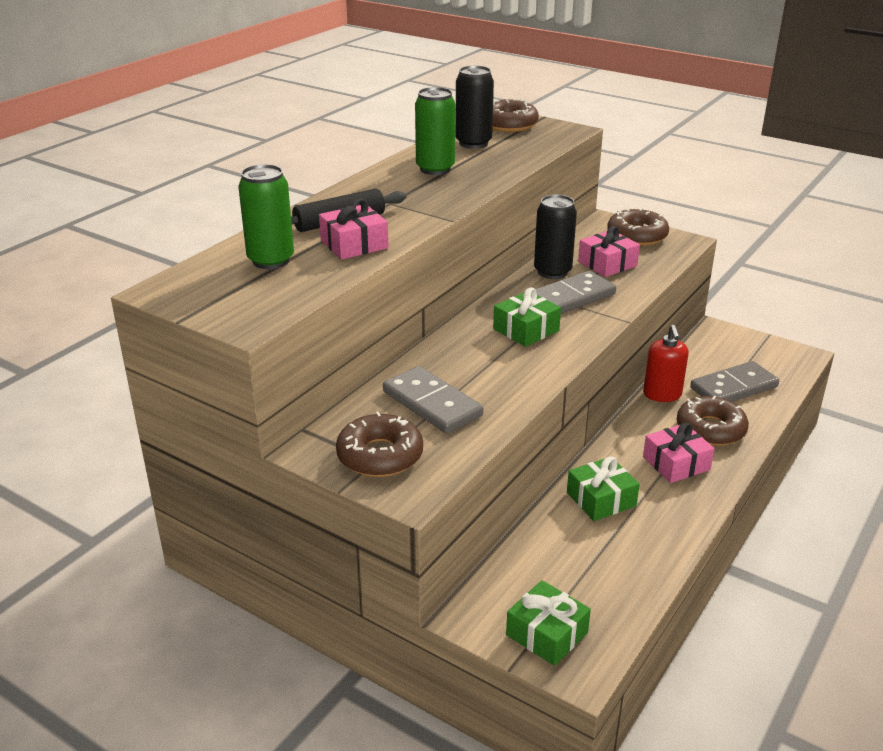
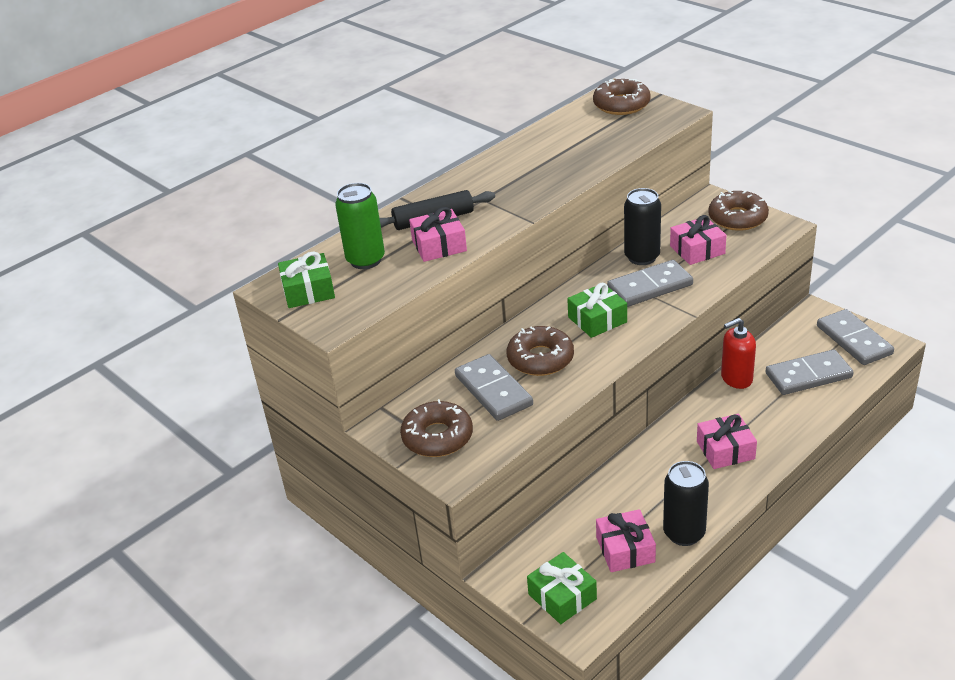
camera: 15 degrees right, 5 degrees up
(435, 169) = (535, 160): green can -> none
(473, 143) = (580, 128): black can -> black can (684, 533)
(601, 499) = (645, 479): green gift -> green gift (308, 291)
(603, 574) = (625, 549): none -> pink gift
(662, 394) = (736, 378): red soap dispenser -> red soap dispenser turned 60 degrees clockwise
(710, 429) = (770, 418): brown donut -> brown donut (540, 359)
(765, 353) = (853, 340): none -> grey domino

